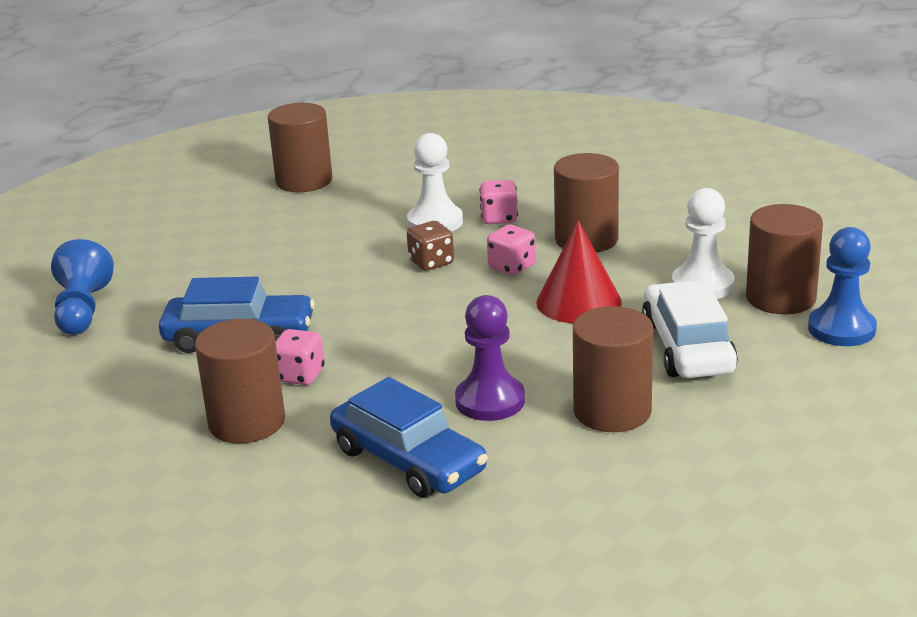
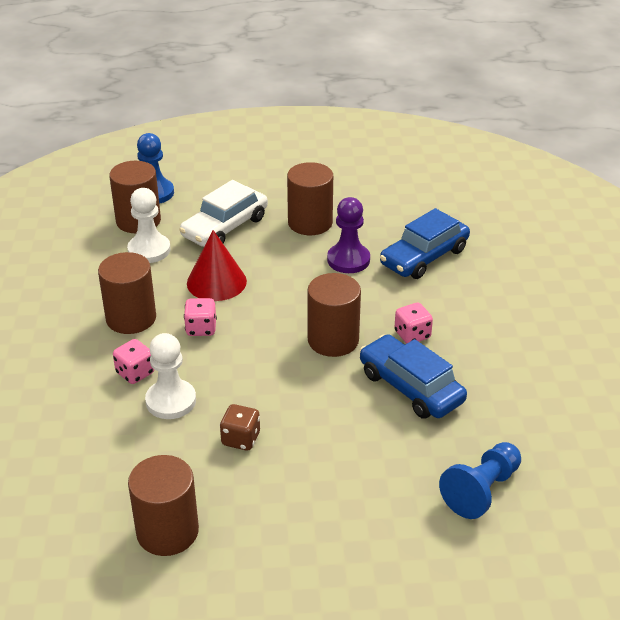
camera: 135 degrees left, 10 degrees up
(247, 422) = (471, 324): brown cylinder -> brown cylinder (333, 340)
(408, 460) = (424, 257): blue car -> blue car turned 135 degrees counterclockwise
(431, 262) = (232, 366): brown dice -> brown dice (241, 439)

